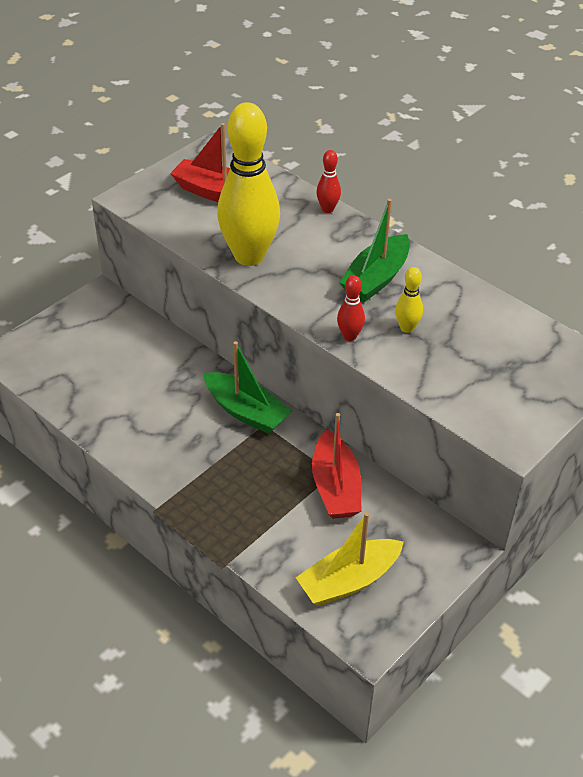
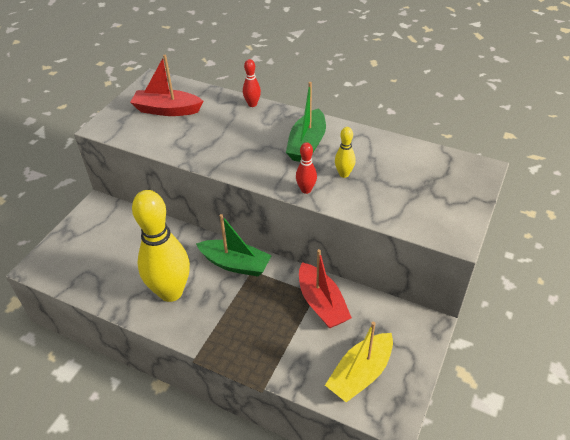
camera: 15 degrees left, 0 degrees up
(249, 256) = (209, 149): yellow bowling pin -> yellow bowling pin (171, 292)

